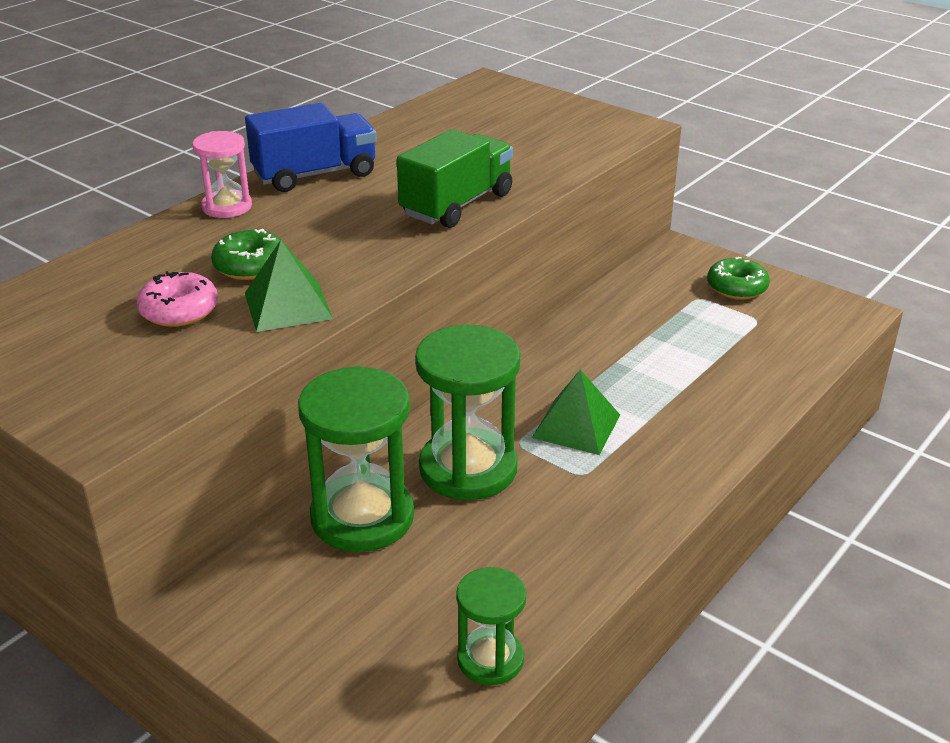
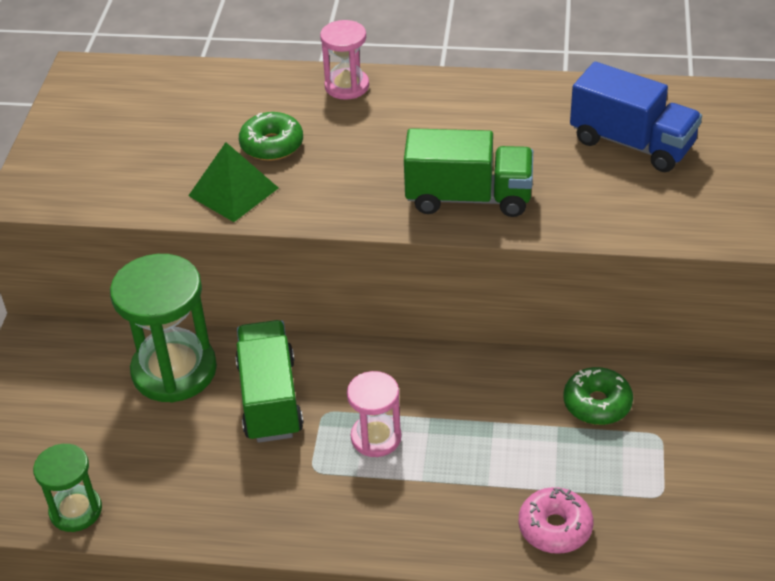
camera: 60 degrees right, 10 degrees up
(179, 311) = (185, 147): pink donut -> pink donut (555, 528)
(315, 175) = (442, 99): blue truck -> blue truck (632, 143)
(468, 469) = (270, 399): green hourglass -> green truck
(576, 426) = (376, 437): green pyramid -> pink hourglass
(736, 288) = (708, 456): green donut -> green donut (597, 404)

